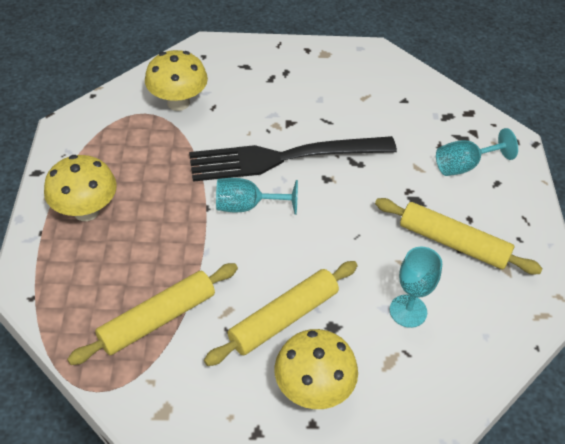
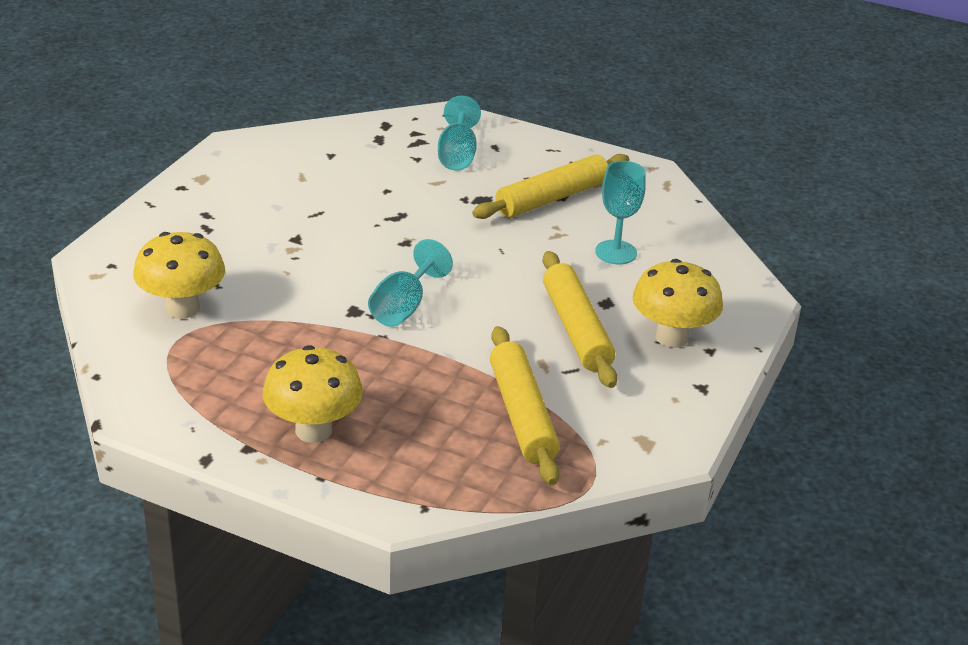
camera: 65 degrees left, 15 degrees down
(284, 158) = (350, 259): black fork -> none

